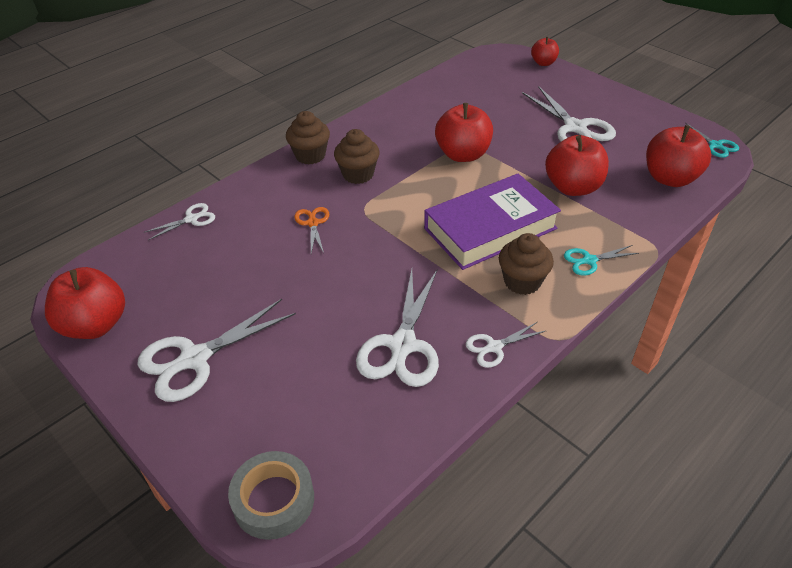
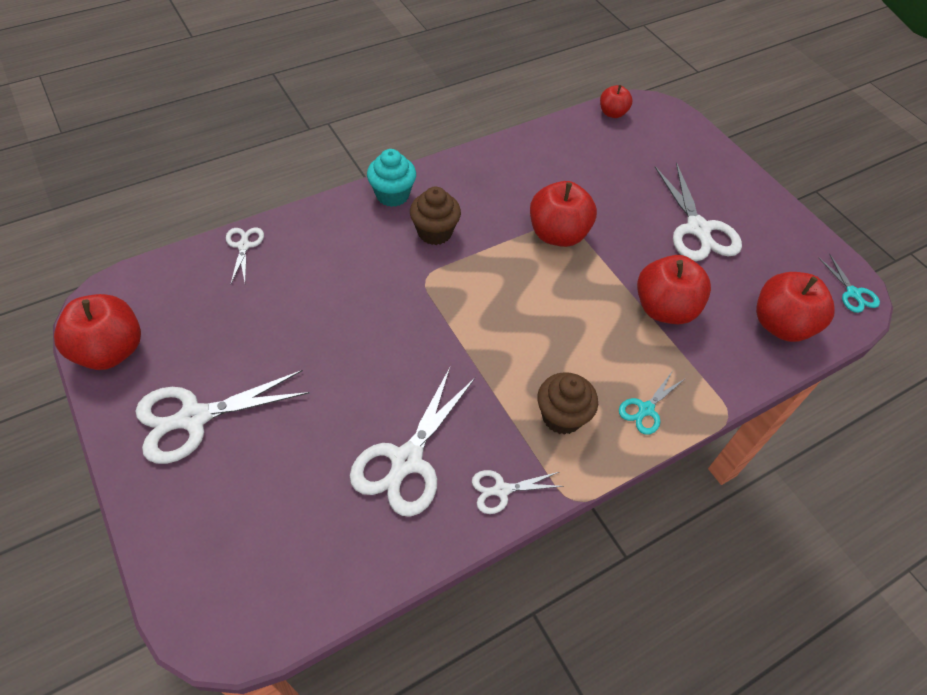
camera: 10 degrees right, 10 degrees up
(191, 219) = (244, 246): white scissors -> white scissors turned 75 degrees counterclockwise
(273, 500) = (217, 604): grey tape -> none
(310, 155) = (392, 195): brown cupcake -> turquoise cupcake
(313, 223) = (366, 283): orange scissors -> none
(490, 228) = (552, 339): purple book -> none
(543, 63) = (695, 131): red apple -> red apple (612, 113)
(589, 260) = (646, 409): turquoise scissors -> turquoise scissors turned 45 degrees counterclockwise

